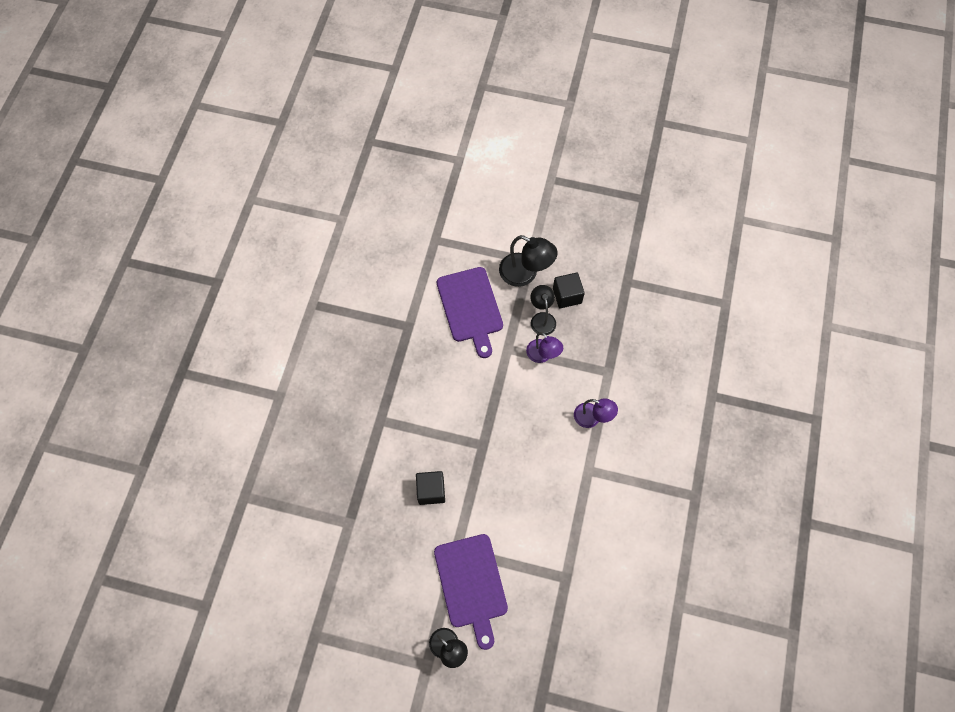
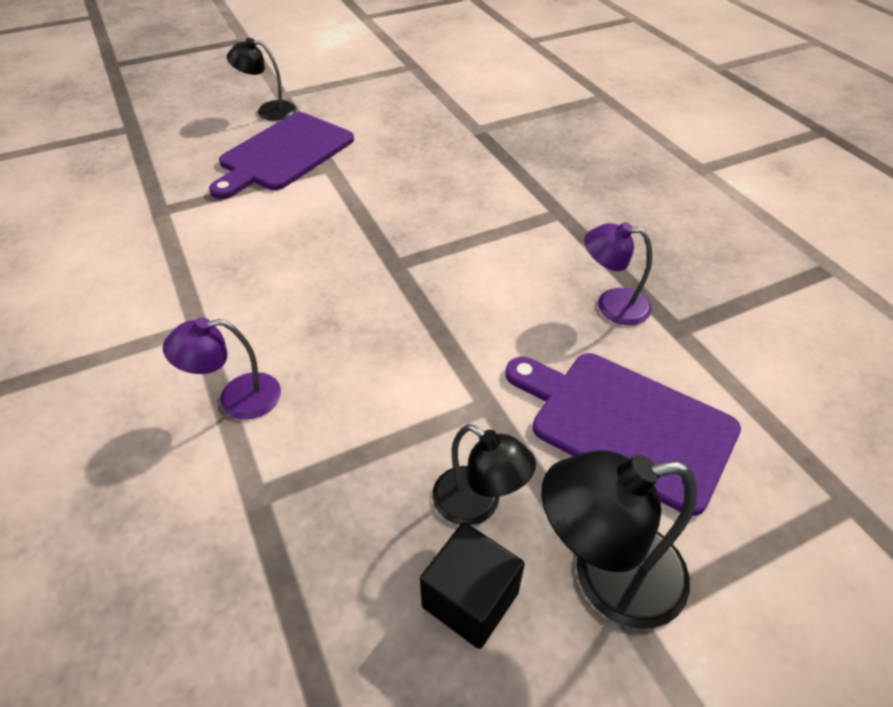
camera: 140 degrees right, 20 degrees down
(431, 491) = (415, 192): black cube -> none
(471, 584) = (284, 154): purple cutting board -> purple cutting board turned 90 degrees counterclockwise
(543, 355) = (413, 437): purple lamp -> purple lamp (611, 305)

